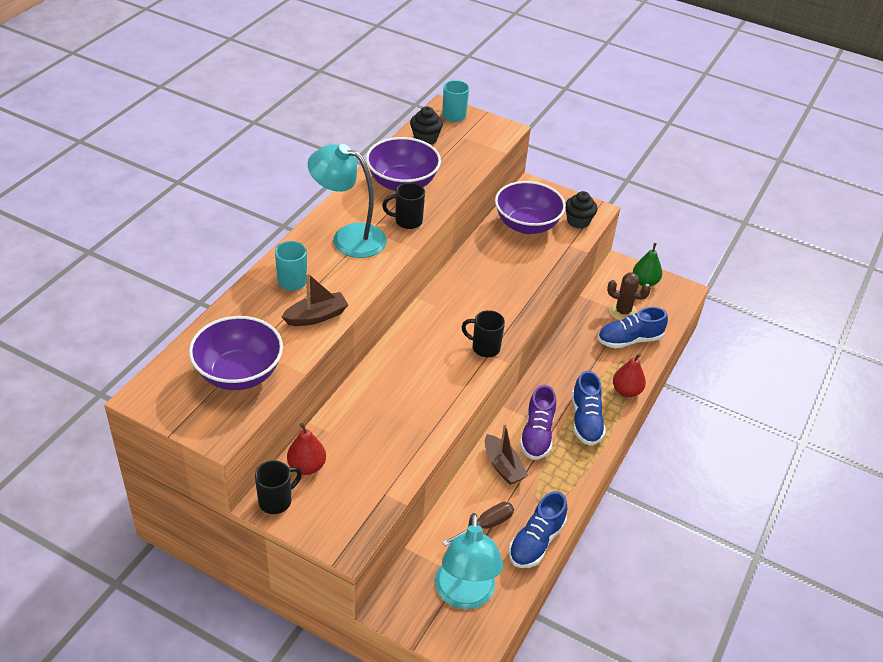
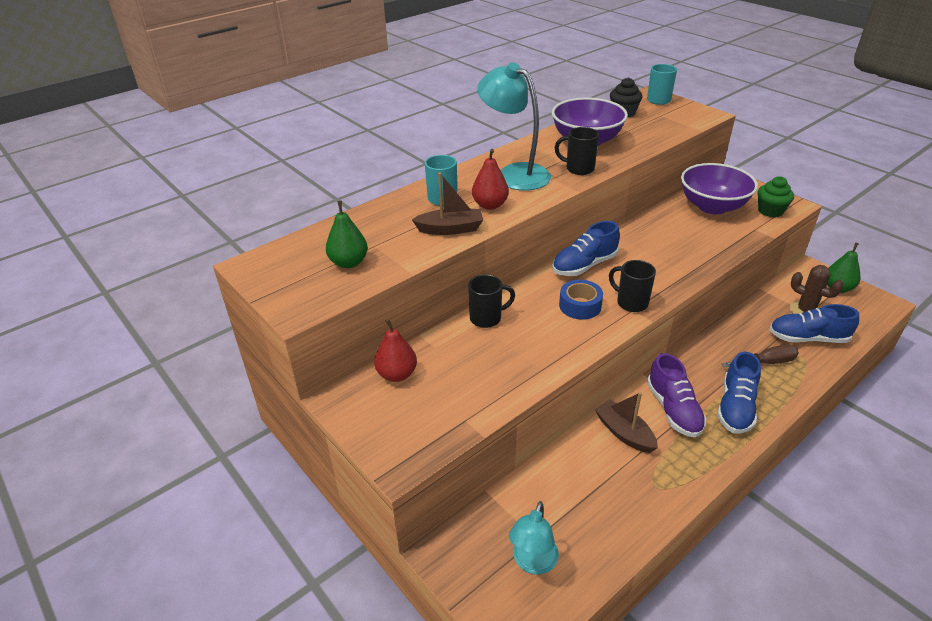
camera: 25 degrees right, 5 degrees down
(239, 373) = (349, 262): purple bowl -> green pear
(276, 501) = (350, 400): black mug -> black mug (487, 318)
(442, 360) = (580, 306): none -> blue tape
(465, 595) = (532, 563): turquoise lamp -> turquoise lamp, size x0.62
(485, 525) = (584, 490): brown screwdriver -> brown screwdriver (766, 362)
(503, 466) = (624, 433): brown boat -> brown boat turned 150 degrees clockwise
(536, 542) = (638, 524): blue shoe -> blue shoe (584, 265)
(537, 435) = (673, 409): purple shoe -> purple shoe turned 45 degrees counterclockwise
(578, 221) = (770, 211): black cupcake -> green cupcake
(626, 391) = (793, 387): red pear -> red pear (490, 205)

